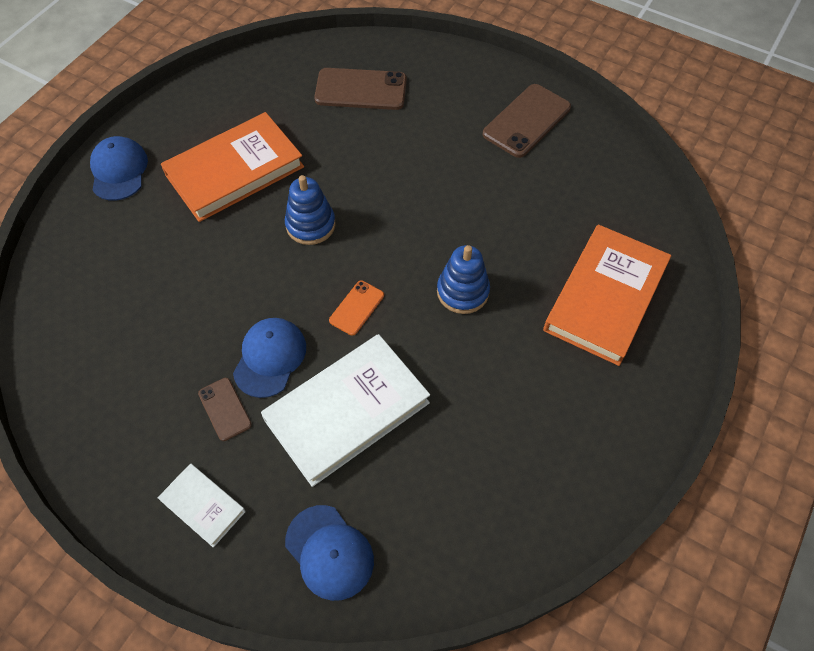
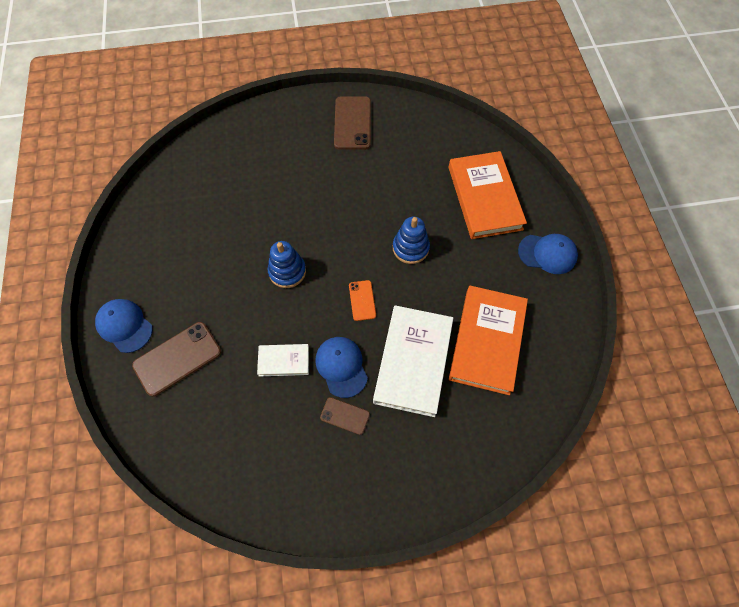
camera: 40 degrees left, 5 degrees up
(203, 506) = (387, 478): white book -> white book (284, 361)
(235, 171) = (205, 272): orange book -> orange book (487, 341)
(329, 552) = (476, 442): blue cap -> blue cap (547, 254)
(361, 90) = (235, 166): brown phone -> brown phone (177, 358)

